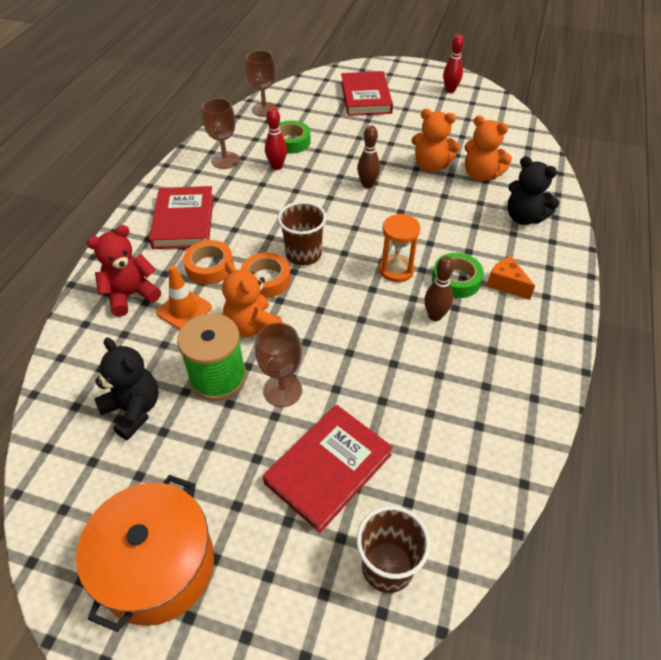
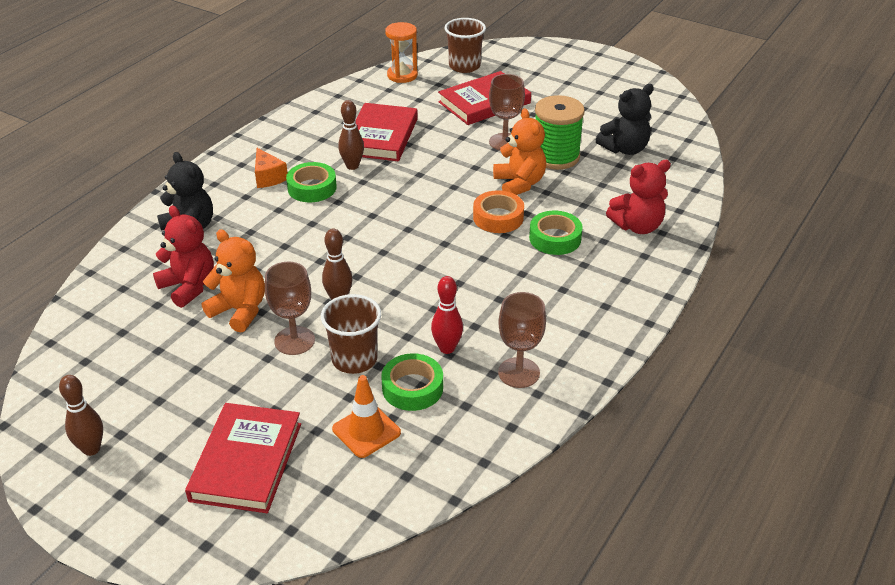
camera: 165 degrees left, 10 degrees down
(134, 410) = (625, 149): black teddy bear -> black teddy bear turned 90 degrees counterclockwise
(158, 566) = (602, 84): orange pot -> none
(183, 221) = (582, 292): red book -> red book (381, 136)
(184, 310) = (583, 206): orange traffic cone -> orange traffic cone (366, 431)
(209, 267) = (555, 238): orange tape -> green tape
(264, 109) = (434, 468): brown goblet -> brown goblet (294, 341)
(303, 254) = (451, 234): brown cup -> brown cup (354, 359)
(396, 270) = (363, 205): orange hourglass -> orange hourglass (402, 75)
(450, 90) = (91, 449): red bowling pin -> brown bowling pin
(480, 175) = (189, 287): orange teddy bear -> red teddy bear

